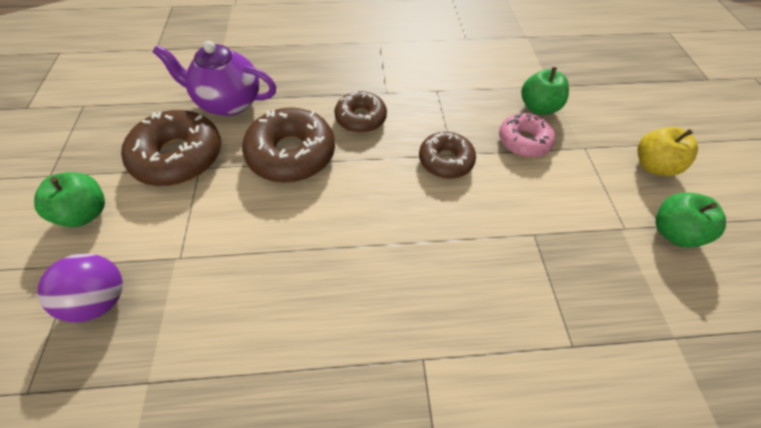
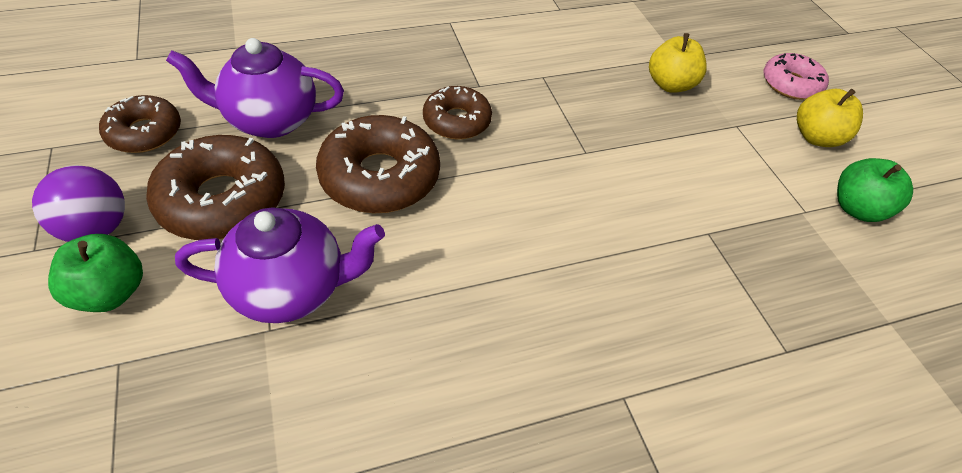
camera: 15 degrees left, 5 degrees down
(102, 299) = (176, 401): purple ball -> purple ball (97, 228)
(204, 230) = (292, 289): none -> purple teapot
(445, 161) = (579, 161): brown donut -> brown donut (145, 133)
(523, 141) = (665, 126): pink donut -> pink donut (790, 84)
(538, 107) = (670, 84): green apple -> yellow apple

